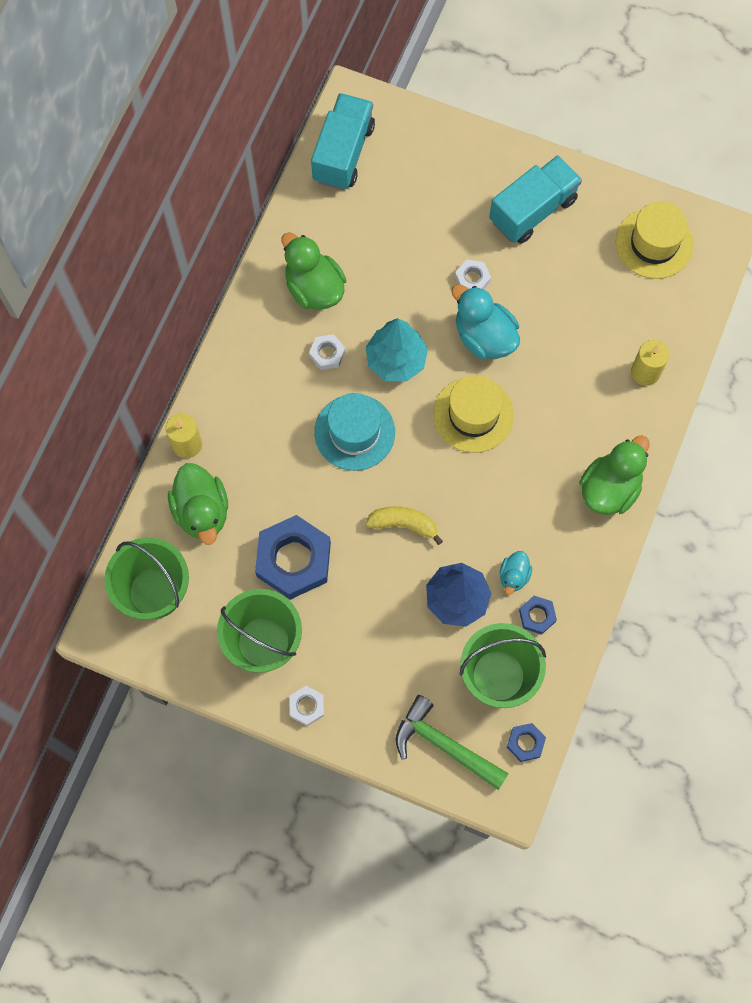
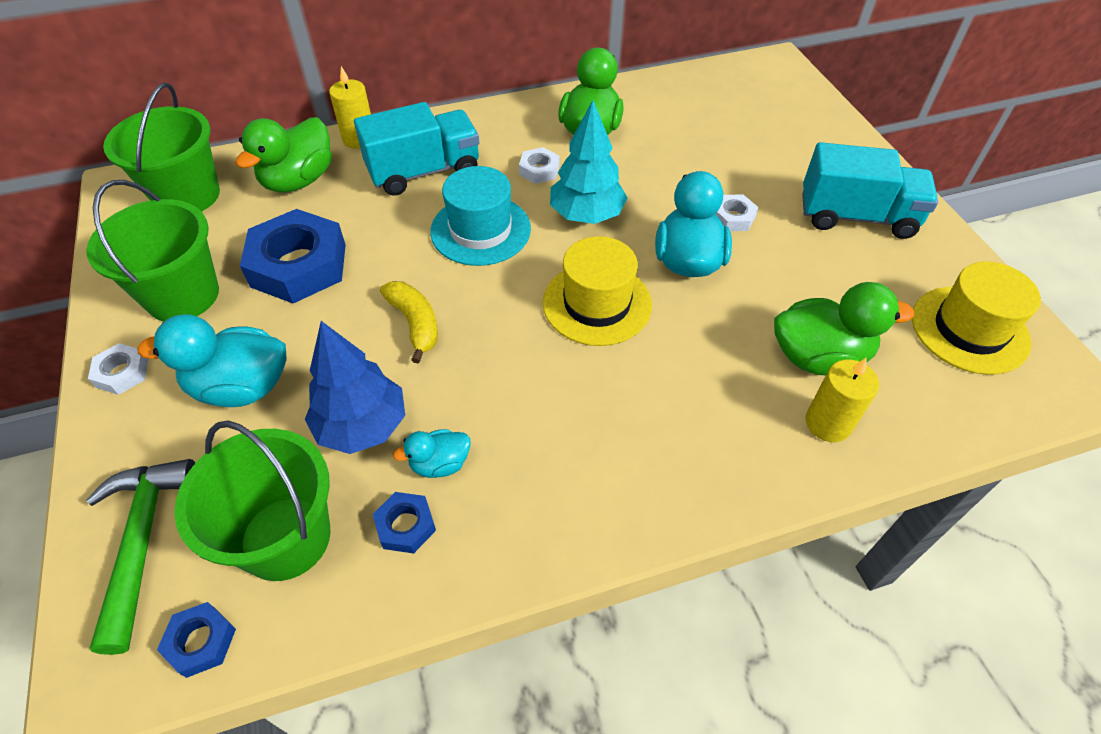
camera: 50 degrees right, 20 degrees down
(343, 153) = (728, 81): turquoise truck -> turquoise truck (424, 171)
(374, 646) = (241, 387): none -> turquoise duck
(609, 488) = (649, 488): green duck -> green duck (818, 356)

